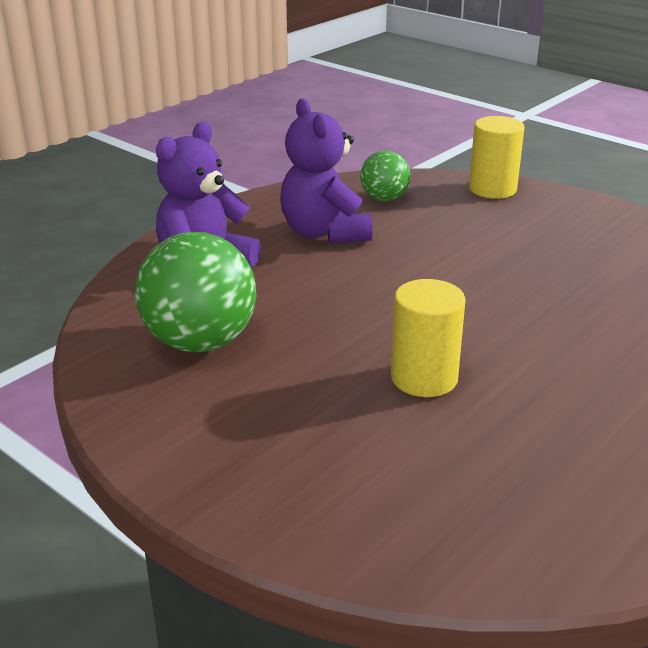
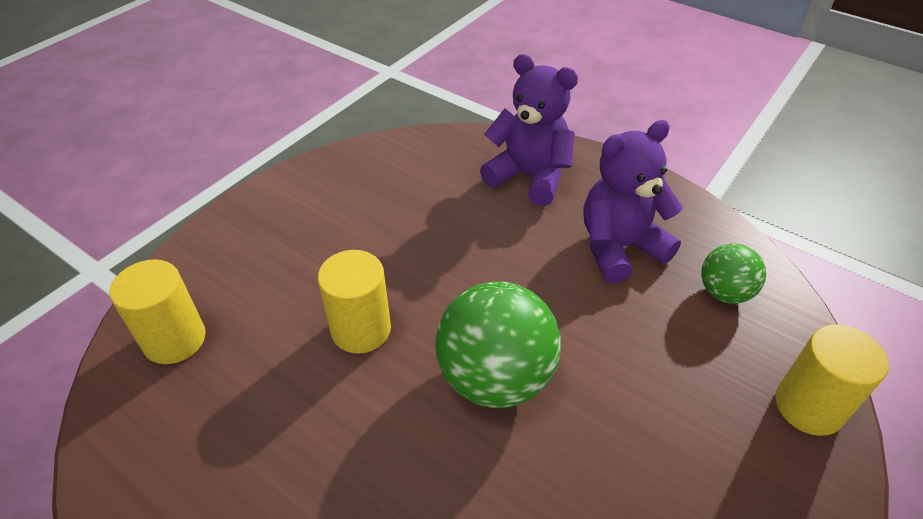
camera: 85 degrees right, 15 degrees up
(200, 342) = (411, 189): green ball -> green ball (495, 378)
(442, 524) = (175, 339): none -> yellow cylinder

